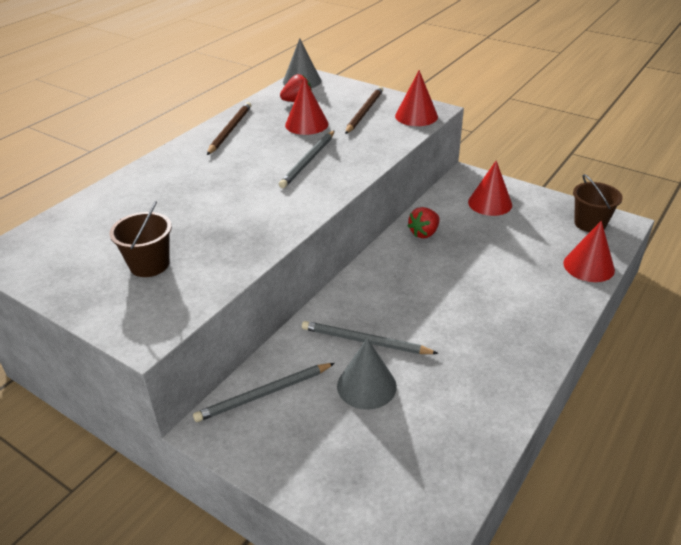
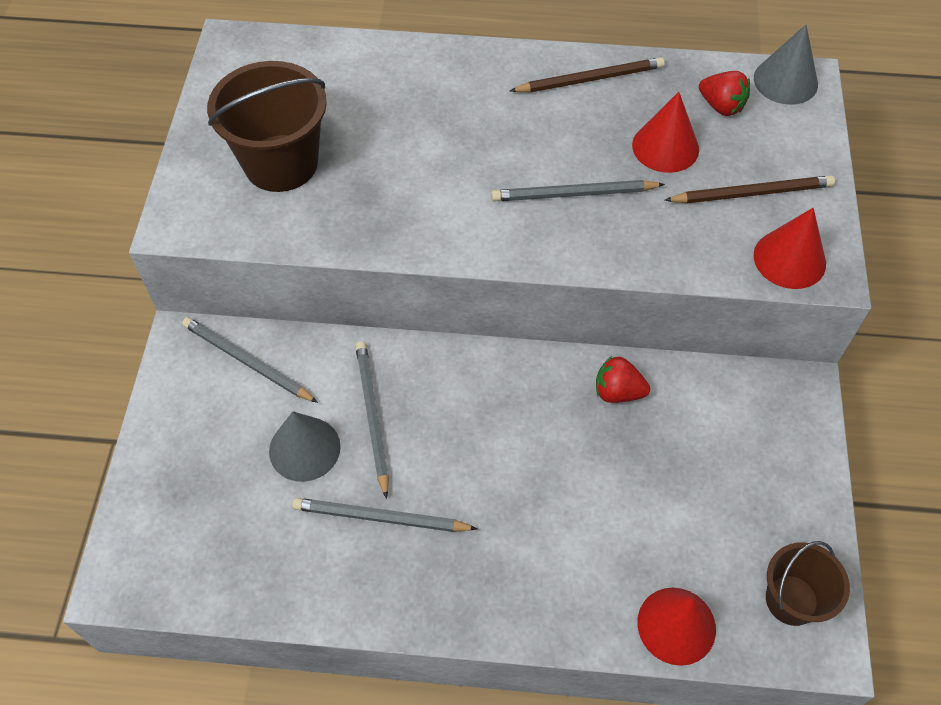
camera: 60 degrees right, 20 degrees up
(149, 264) = (281, 163): brown bucket -> brown bucket, size x1.63
(449, 364) = (380, 518): none -> grey pencil
(490, 203) = (749, 445): red cone -> none

